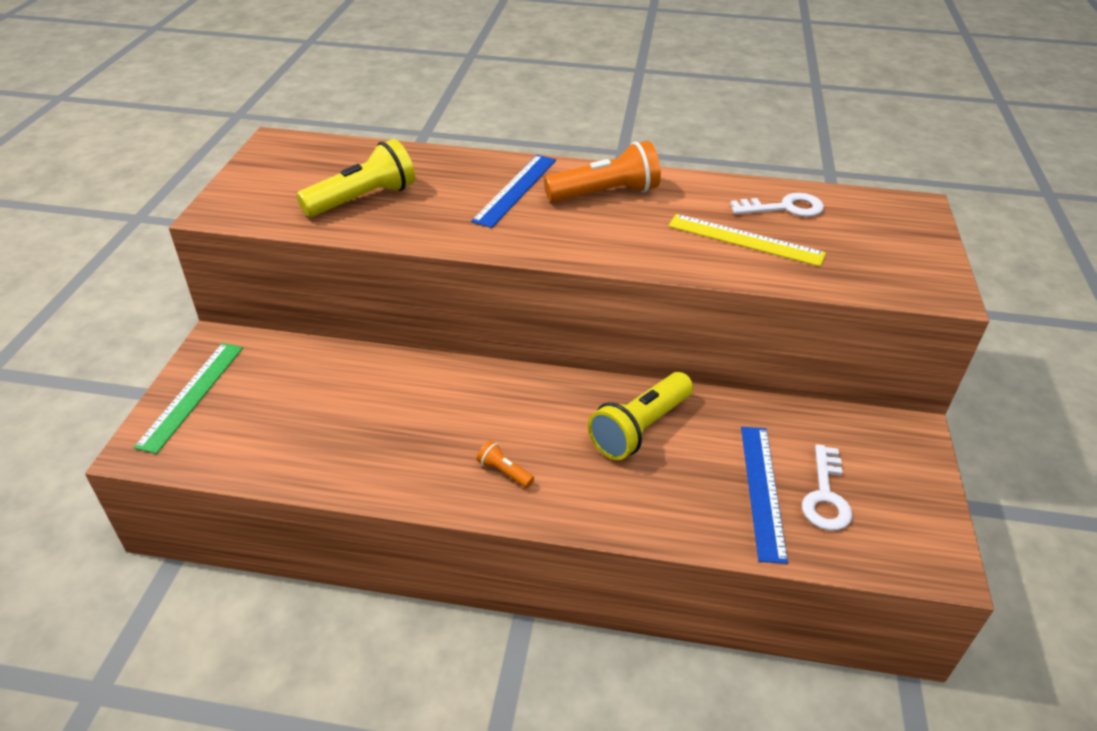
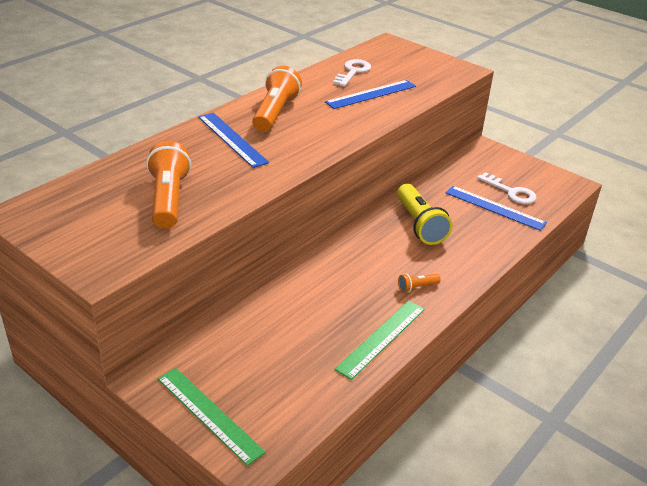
camera: 60 degrees left, 5 degrees down
(363, 199) = (168, 199): yellow flashlight -> orange flashlight
(384, 474) = (381, 338): none -> green ruler
(745, 240) = (371, 94): yellow ruler -> blue ruler

